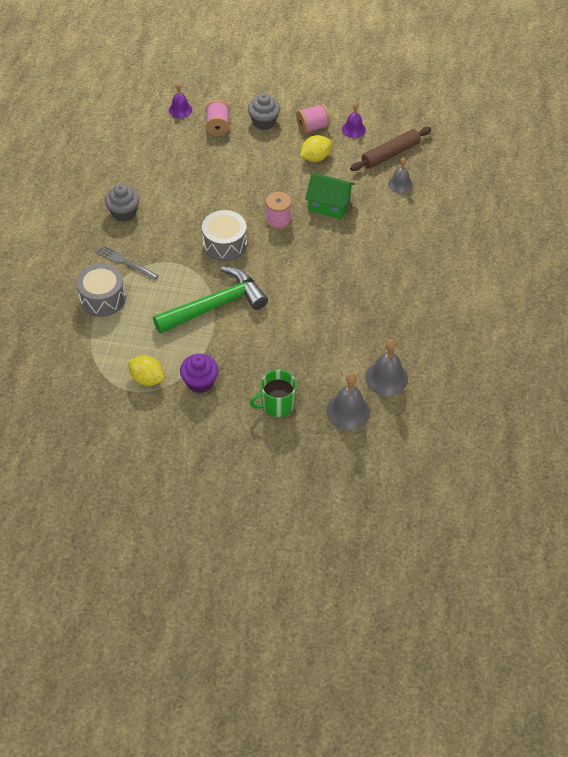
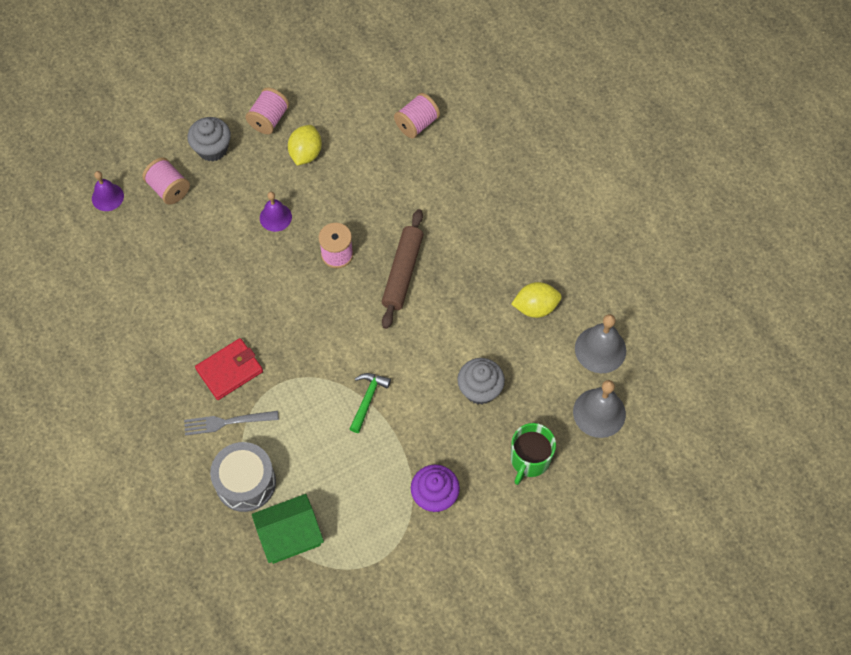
camera: 40 degrees left, 10 degrees up
(124, 212) = (168, 365): grey cupcake -> grey cupcake (480, 389)
(147, 379) = (380, 535): yellow lemon -> yellow lemon (535, 307)
(154, 237) = (229, 370): none -> red wallet
(215, 305) = (367, 399): green hammer -> green hammer, size x0.45
(225, 244) = (310, 322): grey drum -> none
(329, 205) = (370, 199): green house -> green house (290, 536)
(353, 129) = (313, 92): purple bell -> purple bell (275, 217)
(390, 154) = (376, 96): brown rolling pin -> brown rolling pin (402, 272)
(400, 184) = (417, 124): grey bell -> pink spool

